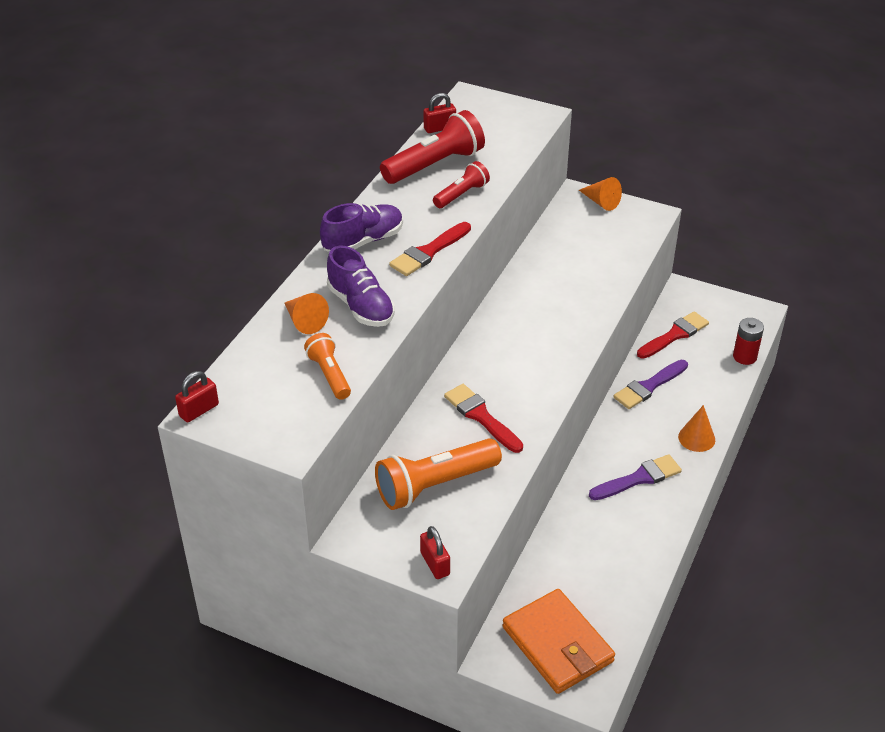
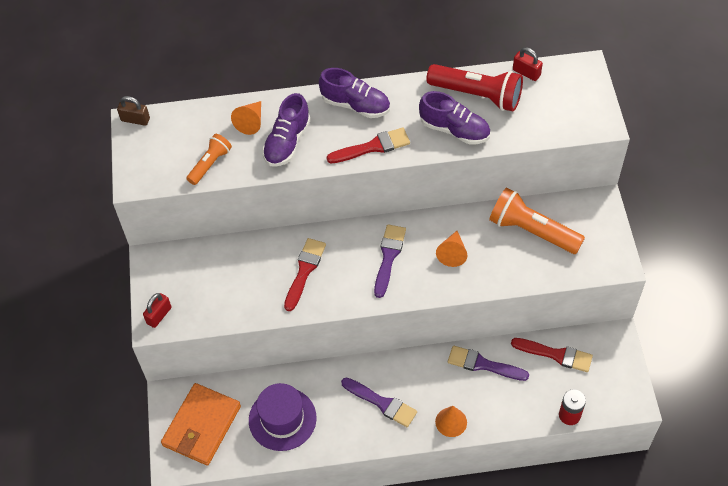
camera: 60 degrees right, 15 degrees up
(199, 410) = (135, 119): red padlock -> brown padlock
(428, 252) = (373, 147): red brush -> red brush turned 150 degrees clockwise
(434, 485) = (224, 279): orange flashlight -> orange flashlight (531, 231)
(461, 194) = (454, 130): red flashlight -> purple shoe
(518, 349) = (388, 257): none -> purple brush
(600, 567) = (282, 419): none -> purple hat
(601, 202) = (604, 222): orange cone -> orange cone (452, 253)

